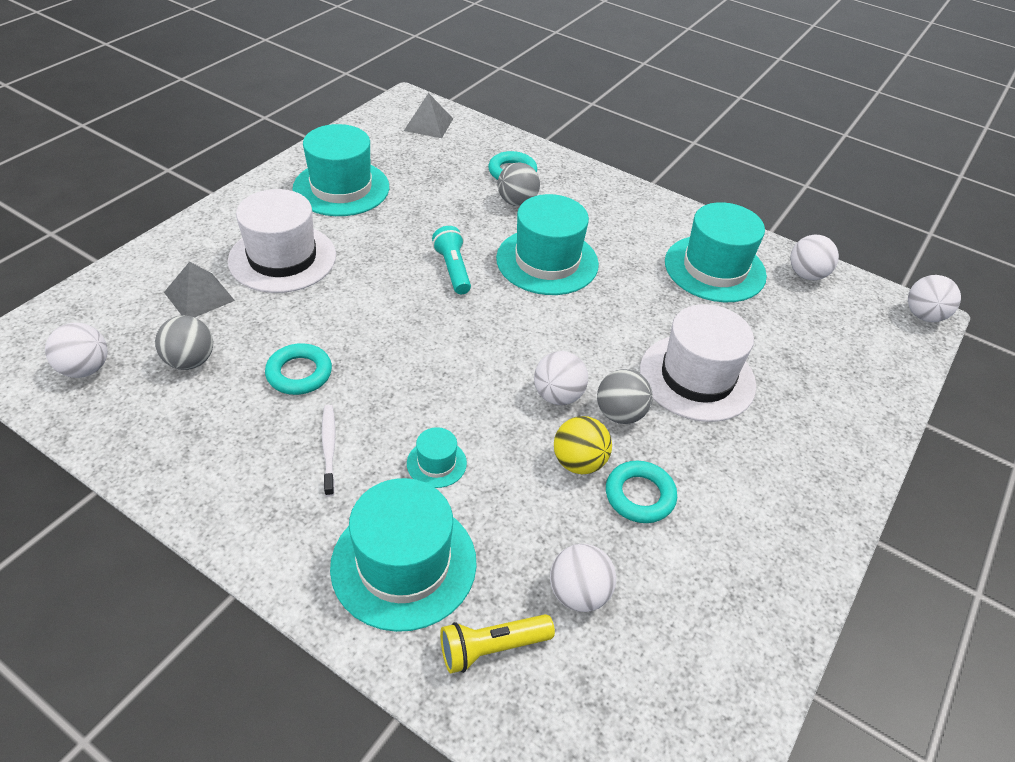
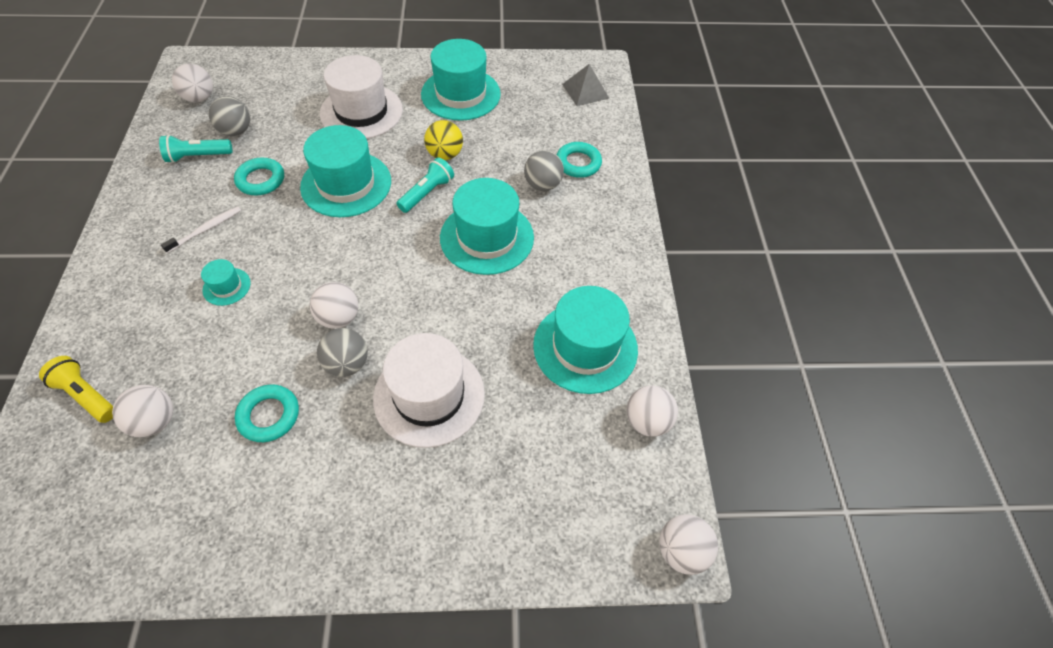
camera: 55 degrees right, 10 degrees up
(194, 410) = (198, 156): none -> turquoise flashlight
(199, 296) = (294, 101): grey pyramid -> none
(404, 564) = (132, 316): turquoise hat -> turquoise hat (346, 184)
(579, 462) = (279, 363): yellow ball -> yellow ball (445, 155)

